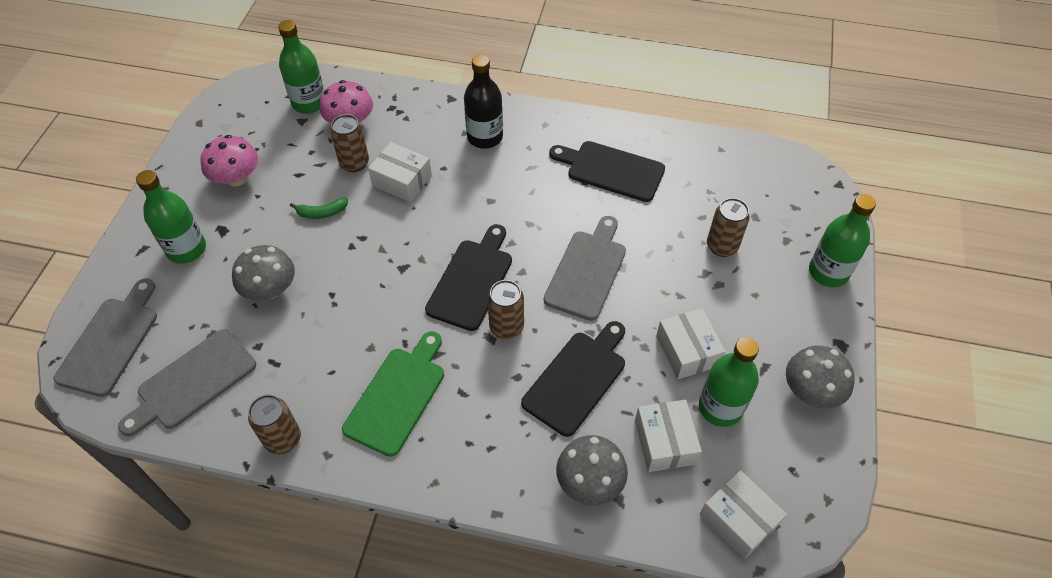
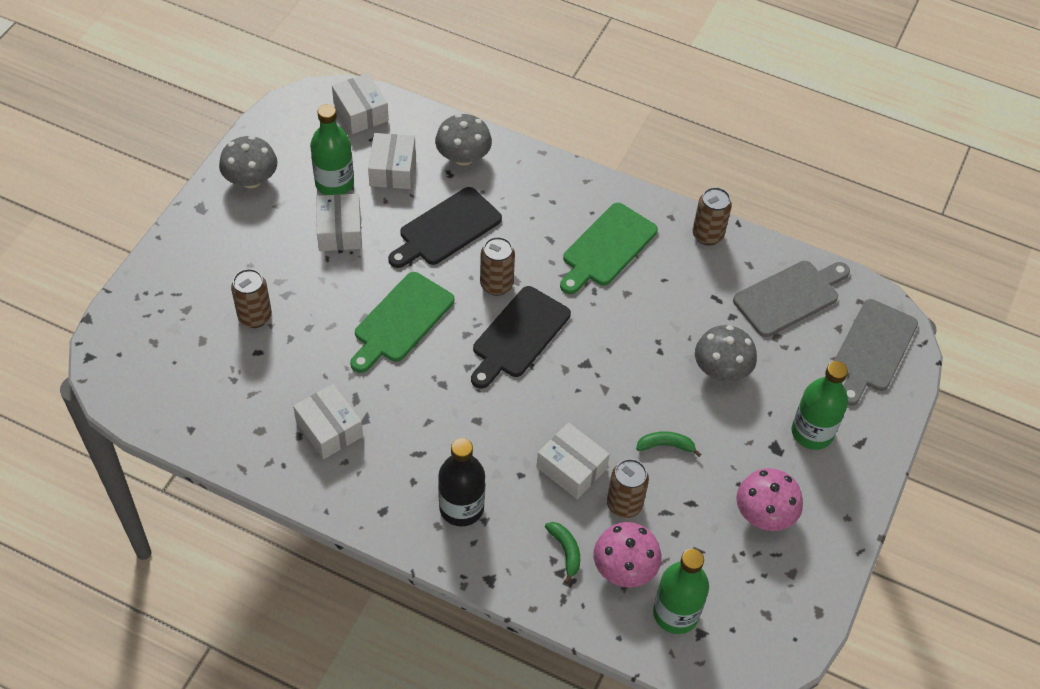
camera: 170 degrees left, 0 degrees up
(397, 125) = (565, 551): none -> green banana
(587, 271) = (401, 321): grey cutting board -> green cutting board
(611, 170) = (329, 429): black cutting board -> white box
(828, 272) = (167, 270): green bottle -> none

